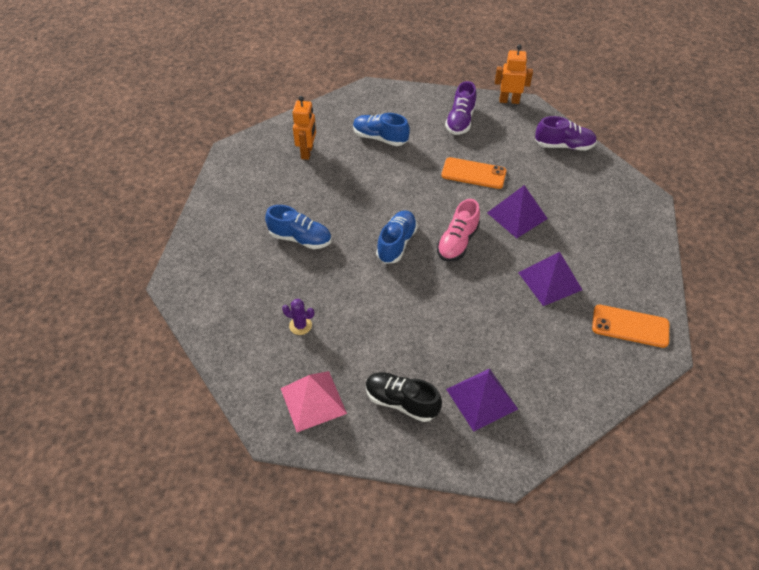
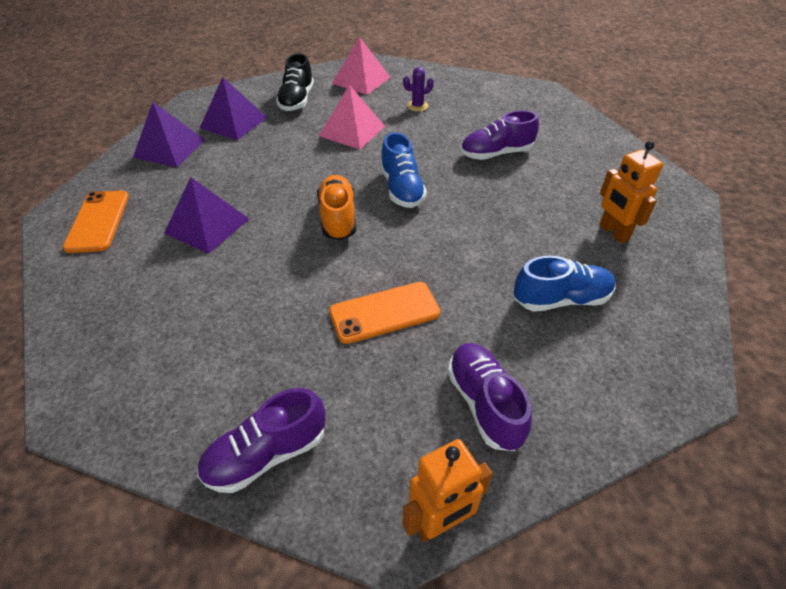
camera: 145 degrees right, 5 degrees down
(300, 238) = (496, 154): blue shoe -> purple shoe
(383, 324) = (352, 131): none -> pink pyramid
(401, 402) = (297, 100): black shoe -> black shoe turned 105 degrees clockwise
(457, 242) = (338, 218): pink shoe -> orange shoe
(517, 215) = (285, 281): purple pyramid -> purple pyramid (169, 148)
(630, 326) = (98, 221): orange phone -> orange phone turned 75 degrees counterclockwise

